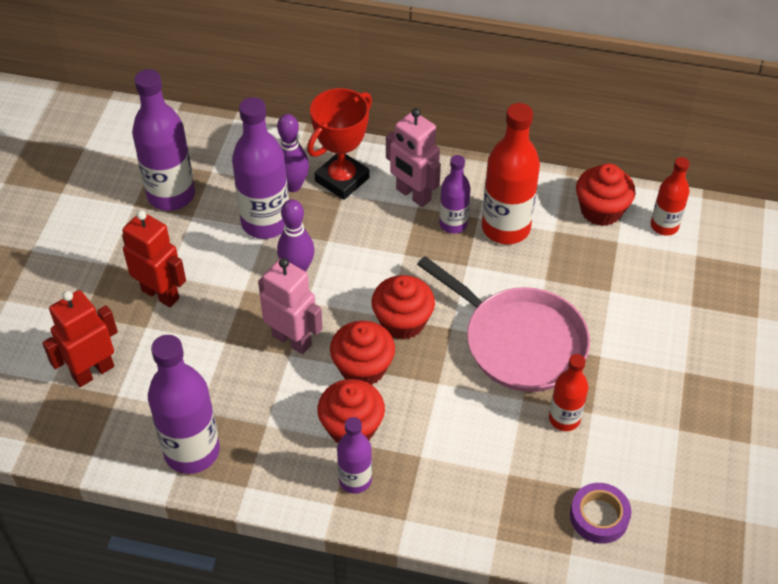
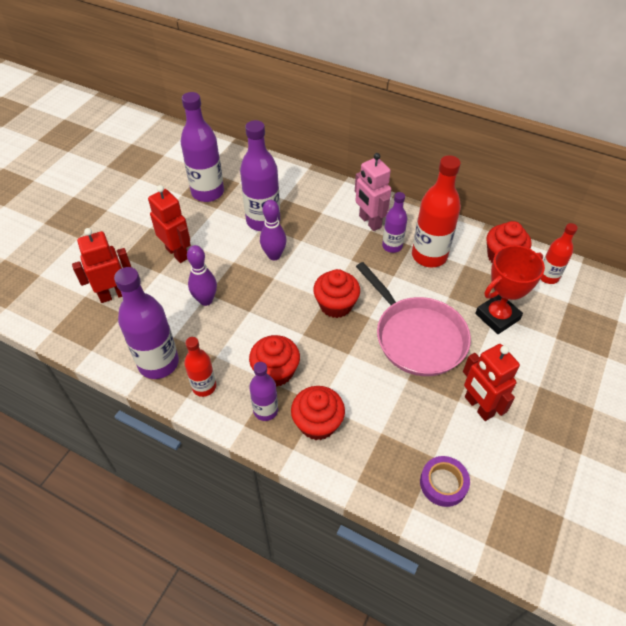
camera: 15 degrees right, 0 degrees up
(292, 340) = (254, 301): pink robot -> none
(293, 185) = (289, 201): purple bowling pin -> purple bowling pin (206, 300)
(342, 179) = (324, 203): red trophy -> red trophy (497, 316)
(363, 368) = (297, 331): red cupcake -> red cupcake (317, 423)
(564, 419) = (435, 401): red bottle -> red bottle (204, 387)
(617, 414) = (478, 406): none -> red robot

